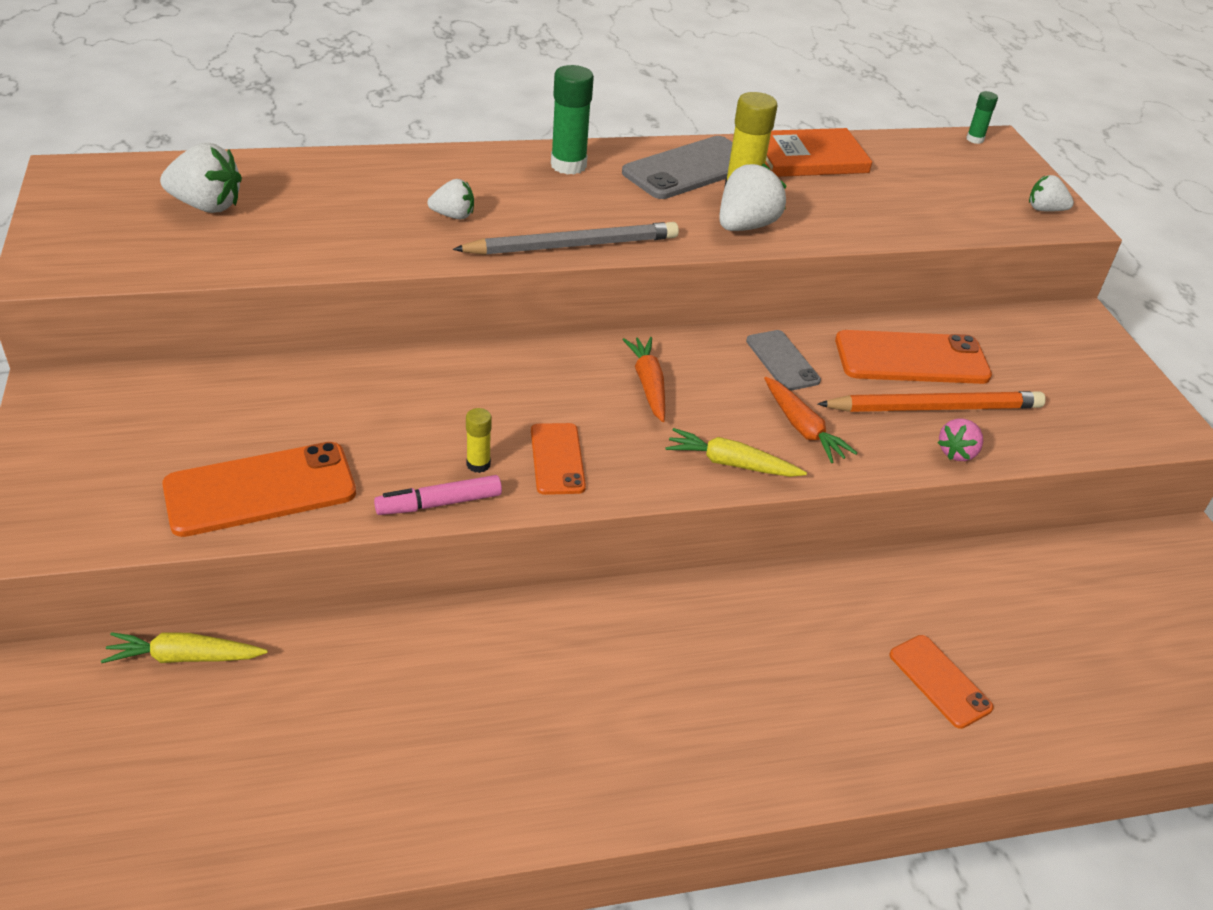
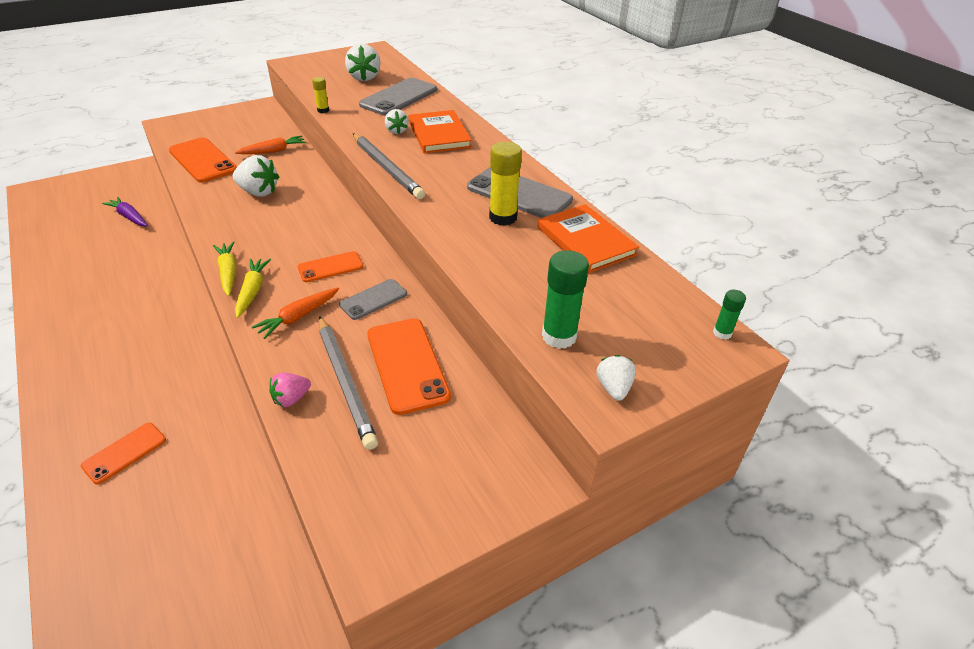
camera: 75 degrees right, 0 degrees up
(184, 657) = (146, 194): yellow carrot -> yellow carrot (228, 273)
(270, 685) = (129, 217): none -> purple carrot
(325, 190) = (399, 97): none -> grey phone
(439, 503) = (199, 204): pink marker -> none
(478, 464) = (232, 208): yellow glue stick -> yellow glue stick (323, 110)
(490, 185) = (439, 134): none -> orange book
(557, 459) = (242, 230): orange phone -> orange phone (330, 267)
(568, 165) = (484, 153): green glue stick -> green glue stick (559, 336)
(648, 384) = (323, 249): orange carrot -> orange carrot (273, 151)
(745, 226) = (454, 224): white strawberry -> white strawberry (258, 192)
(934, 408) = (345, 382): orange pencil -> grey pencil
(957, 453) = (291, 399): pink strawberry -> pink strawberry turned 60 degrees counterclockwise

